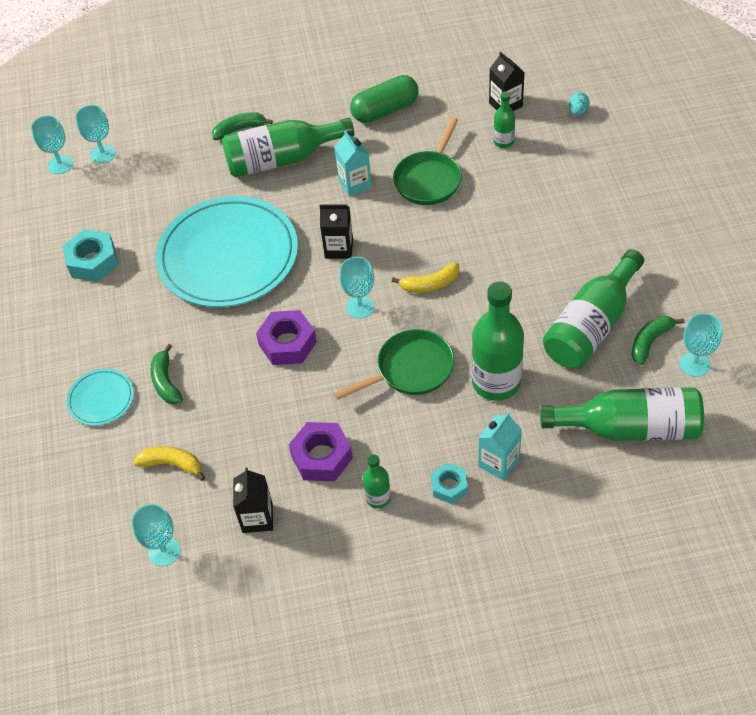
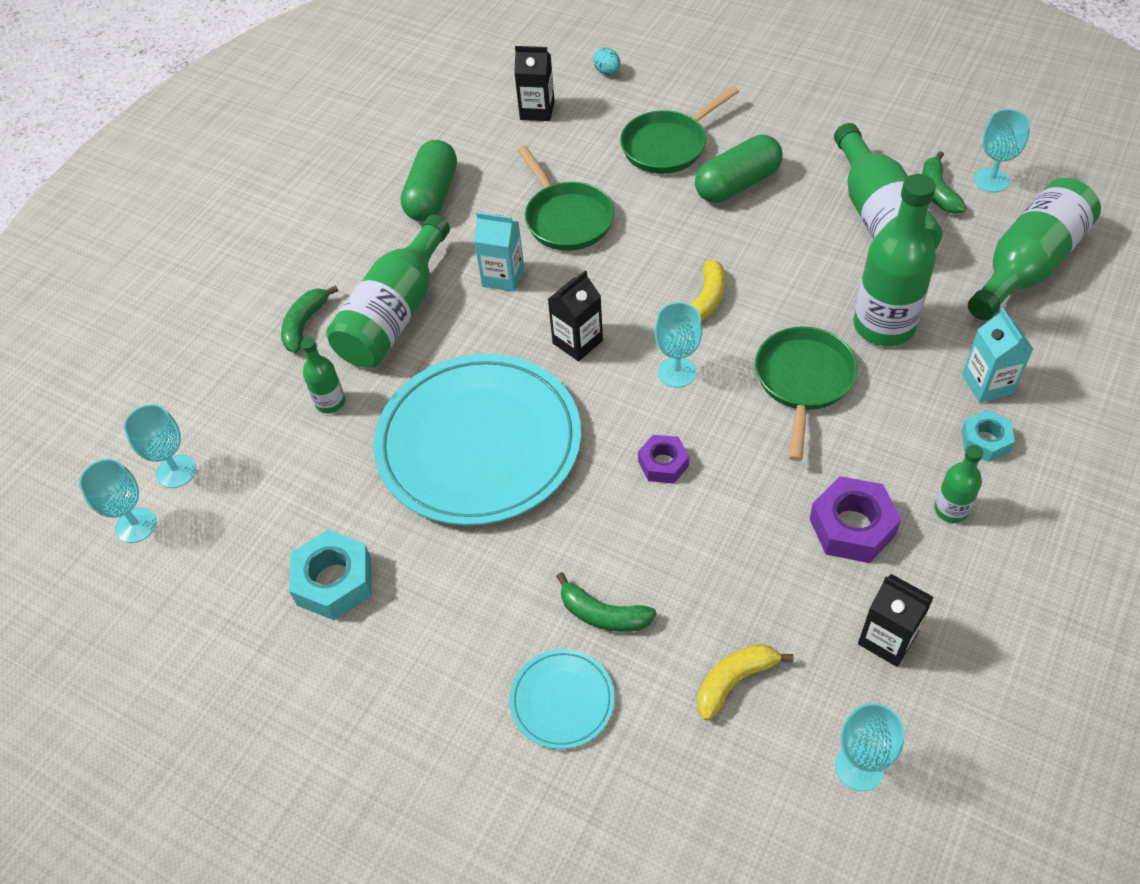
camera: 50 degrees left, 0 degrees up
(287, 343) = (663, 464): purple nut -> purple nut, size x0.62
(503, 142) = (583, 140): green bottle -> green bottle (330, 402)
(543, 183) = (668, 146): none -> green pan
(545, 237) = (737, 184): none -> green capsule

